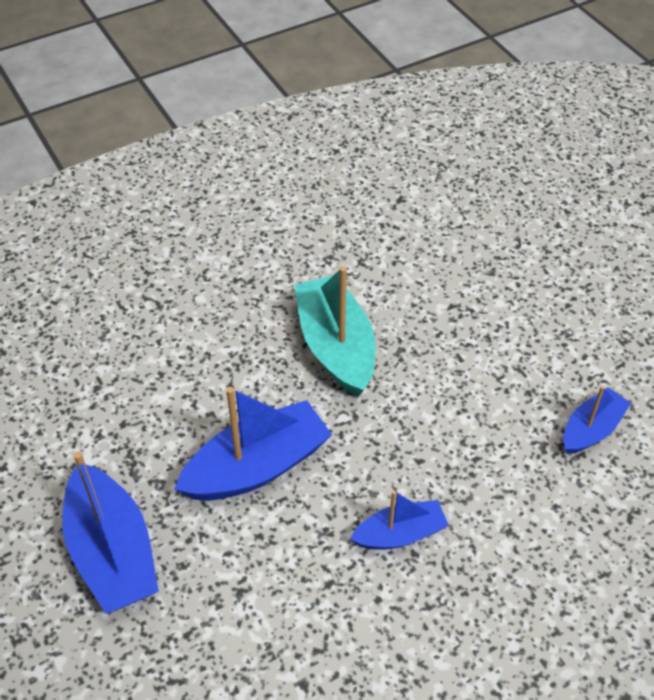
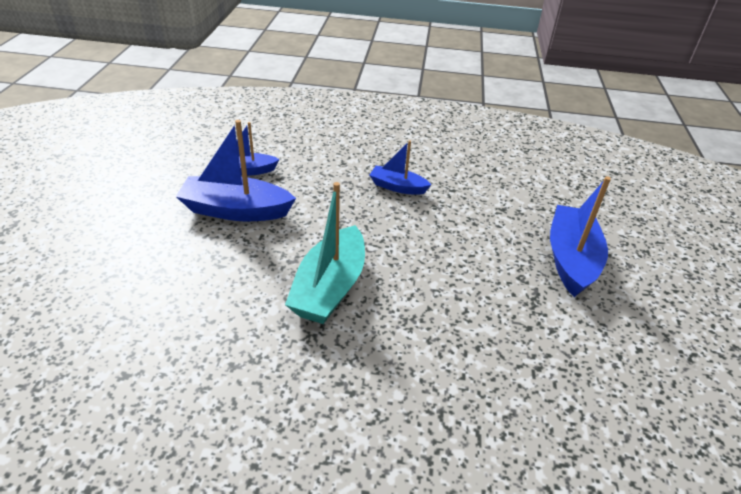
camera: 145 degrees left, 10 degrees down
(257, 467) = (450, 252): blue boat -> blue boat (236, 210)

